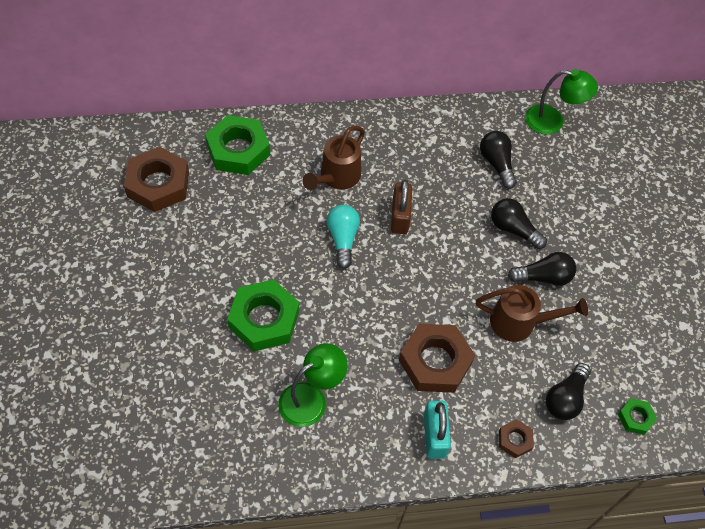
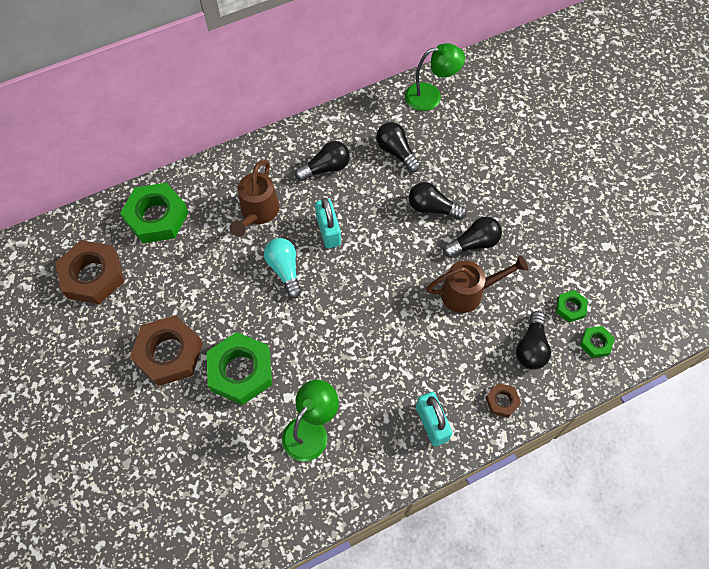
camera: 15 degrees left, 5 degrees up
(400, 217) = (328, 231): brown padlock -> turquoise padlock
(420, 157) = (326, 168): none -> black light bulb
(435, 362) = (408, 355): brown nut -> brown nut (169, 353)
(621, 374) = (570, 308): none -> green nut

